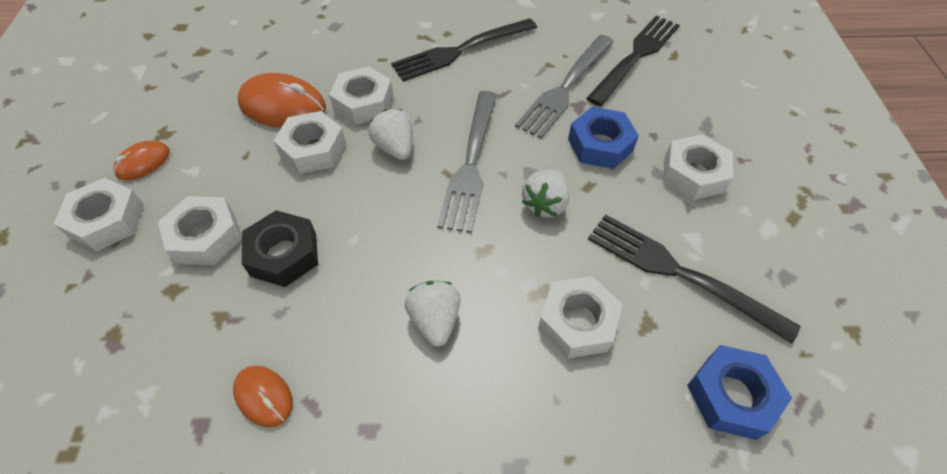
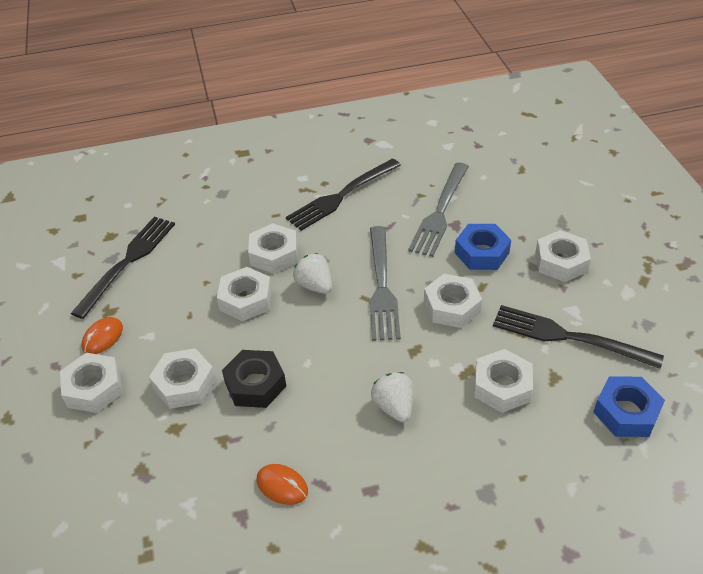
camera: 10 degrees left, 10 degrees down
(283, 106) = (205, 269): orange mouse -> none
(545, 204) = (451, 307): white strawberry -> white nut
(636, 56) = (491, 175): black fork -> black fork (128, 261)

